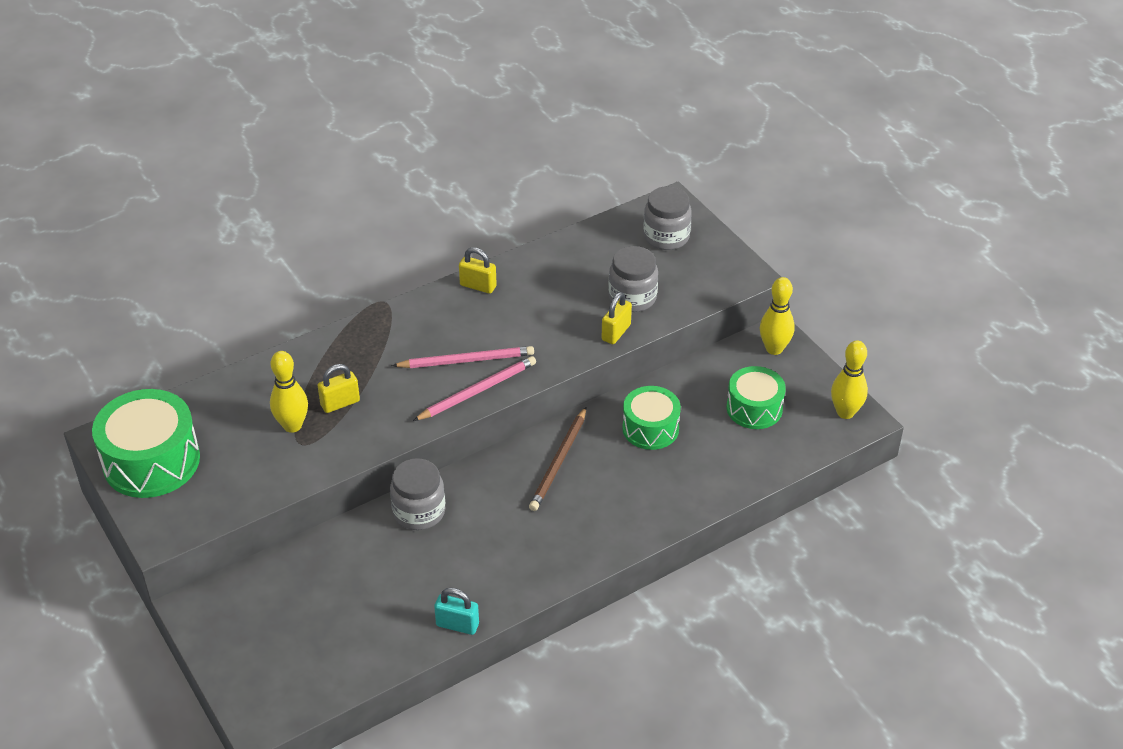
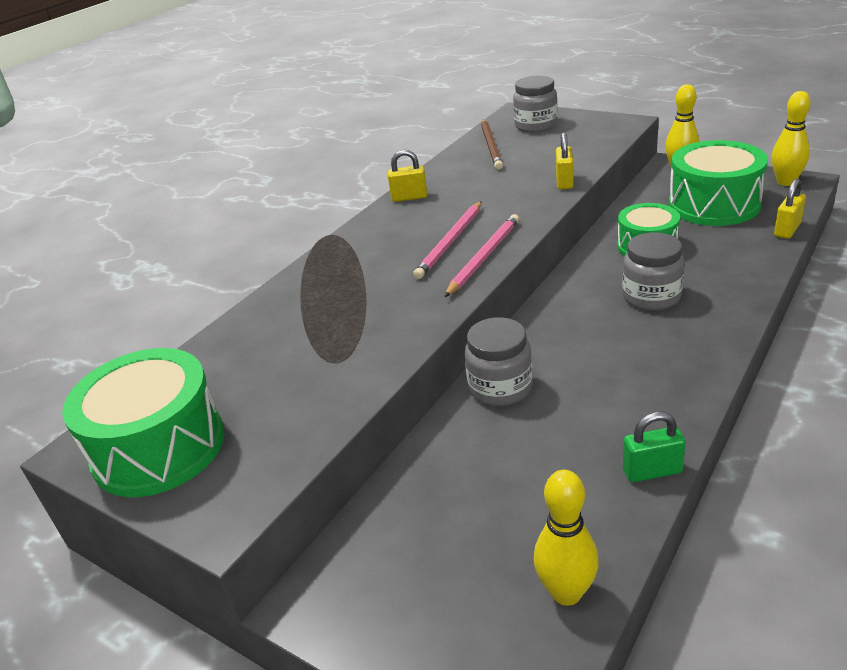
camera: 20 degrees left, 10 degrees down
(292, 425) = (313, 351): yellow bowling pin -> yellow bowling pin (566, 592)
(340, 403) = (351, 315): yellow padlock -> yellow padlock (787, 230)
(457, 625) = (652, 471): turquoise padlock -> green padlock
(466, 360) = (450, 242): pink pencil -> pink pencil turned 150 degrees clockwise
(559, 462) = (595, 297): brown pencil -> brown pencil (491, 146)
(632, 298) = (552, 161): grey jar -> grey jar (651, 296)
(754, 408) = (713, 205): green drum -> green drum, size x1.60

